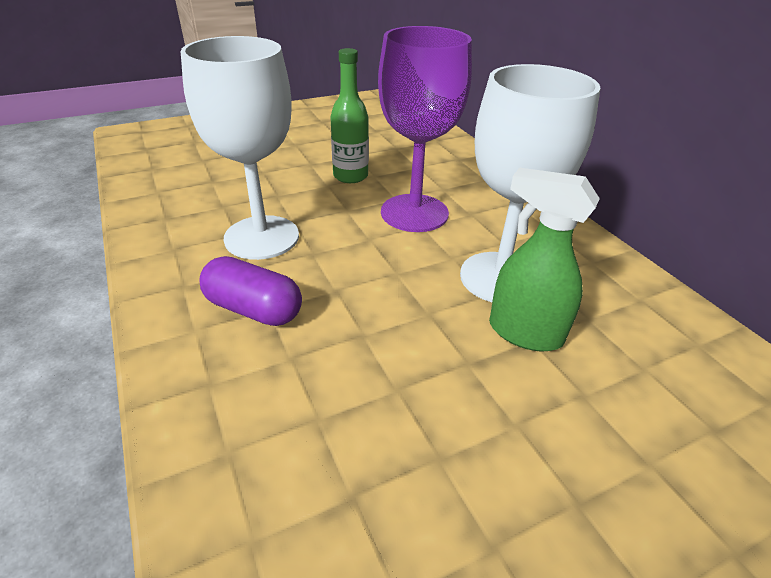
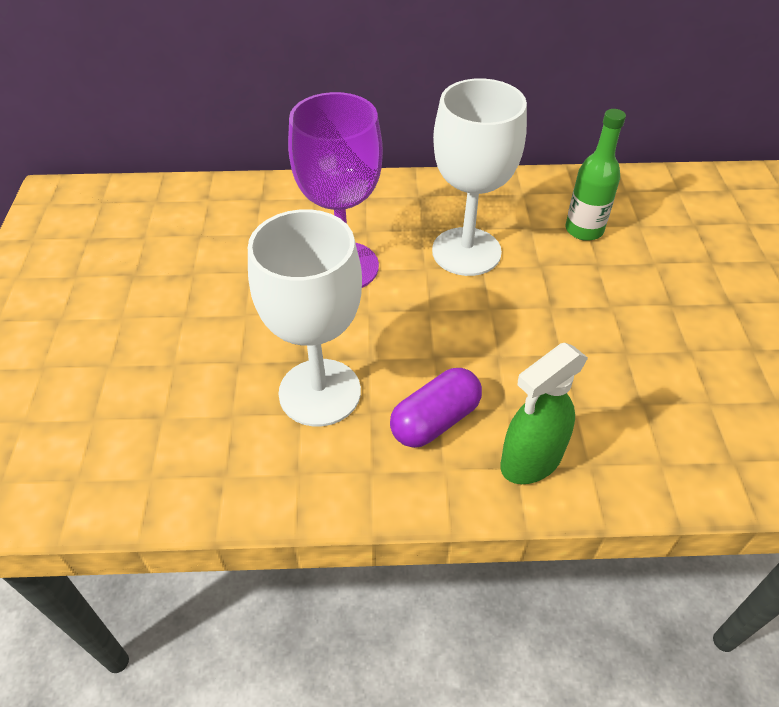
camera: 65 degrees left, 10 degrees up
(350, 176) = (239, 290): green bottle -> green bottle (584, 230)
(524, 332) = (533, 266): green spray bottle -> green spray bottle (530, 461)

